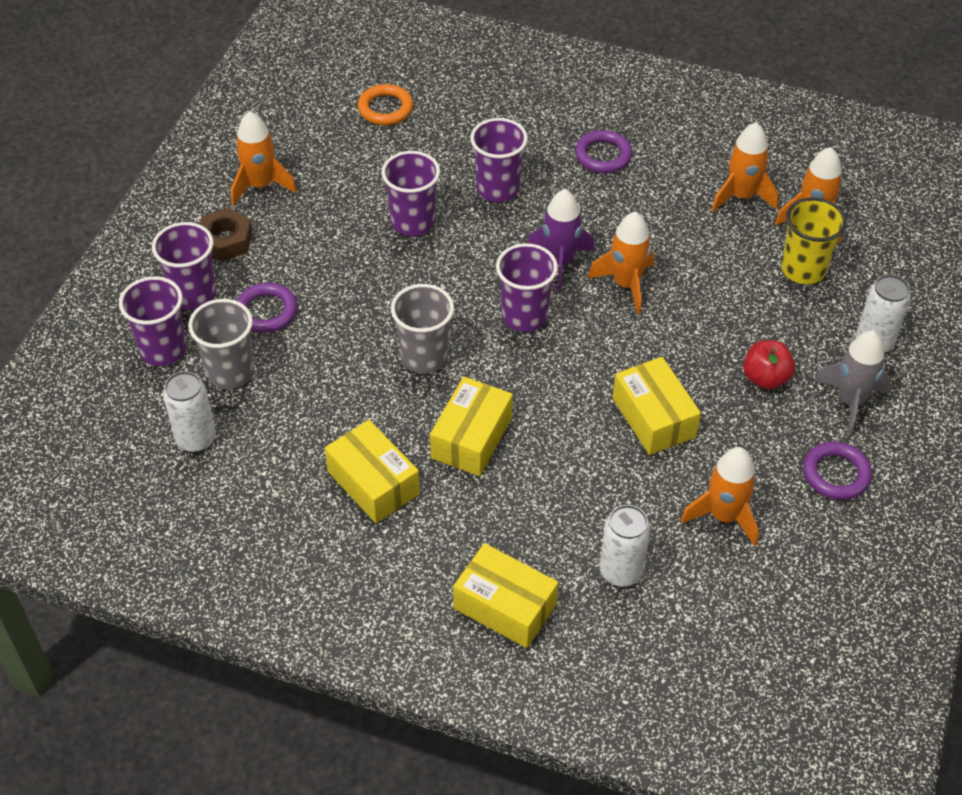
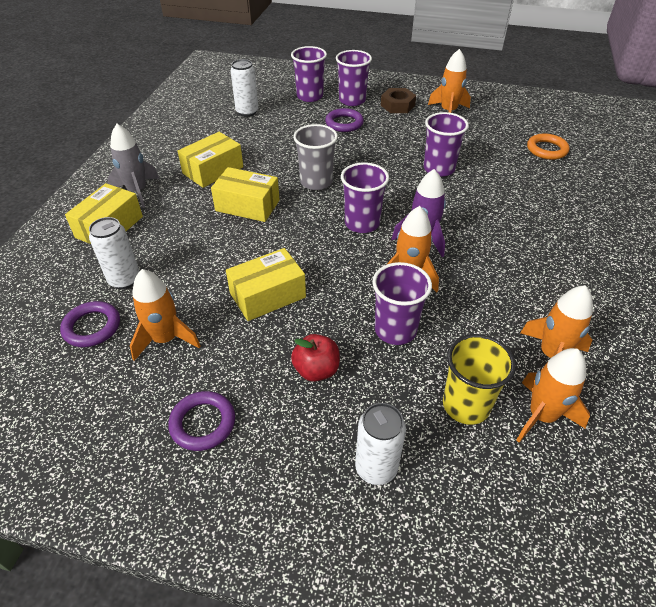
camera: 85 degrees right, 5 degrees down
(230, 372) = (296, 117): grey cup -> none
(498, 189) = (489, 204): purple cup -> purple cup (395, 330)
(603, 155) = (557, 258): purple ring -> purple ring (92, 327)
(850, 401) = (293, 440): grey rocket -> grey rocket (137, 191)

